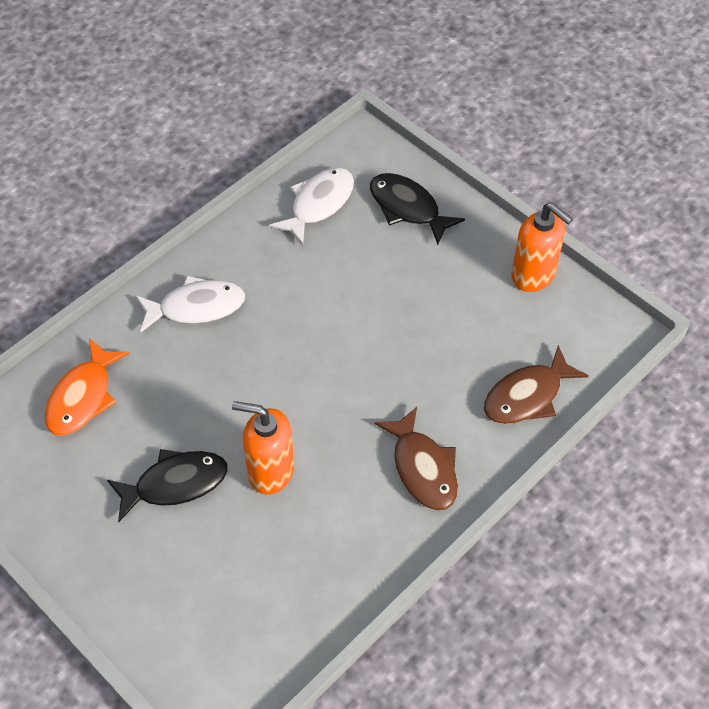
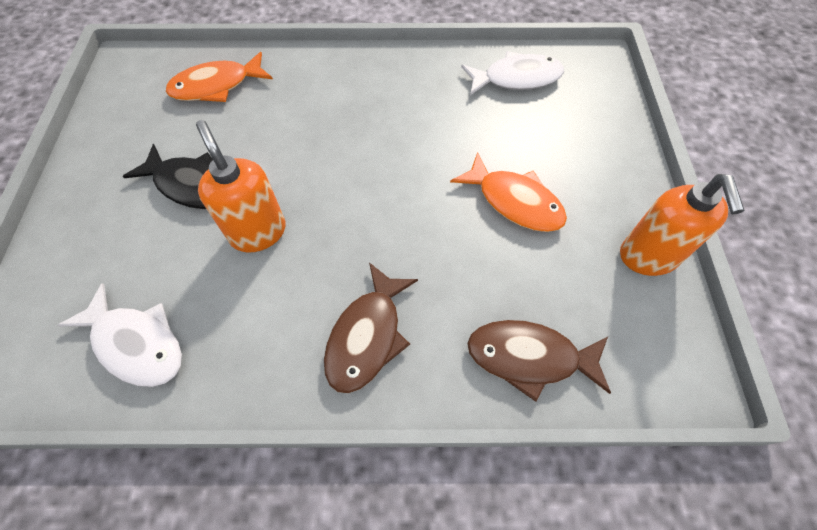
camera: 45 degrees right, 5 degrees up
(196, 307) = (352, 84): white fish -> white fish (136, 343)
(407, 208) = (586, 127): black fish -> none
(418, 304) = (514, 201): none -> orange fish

